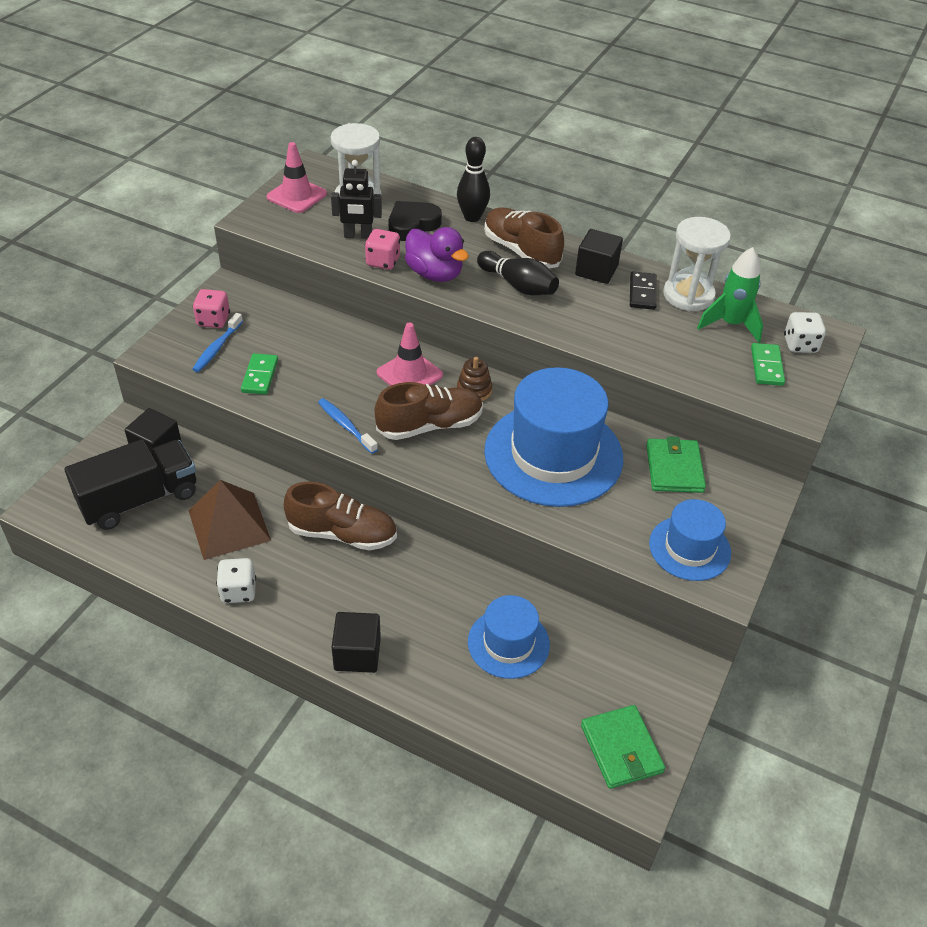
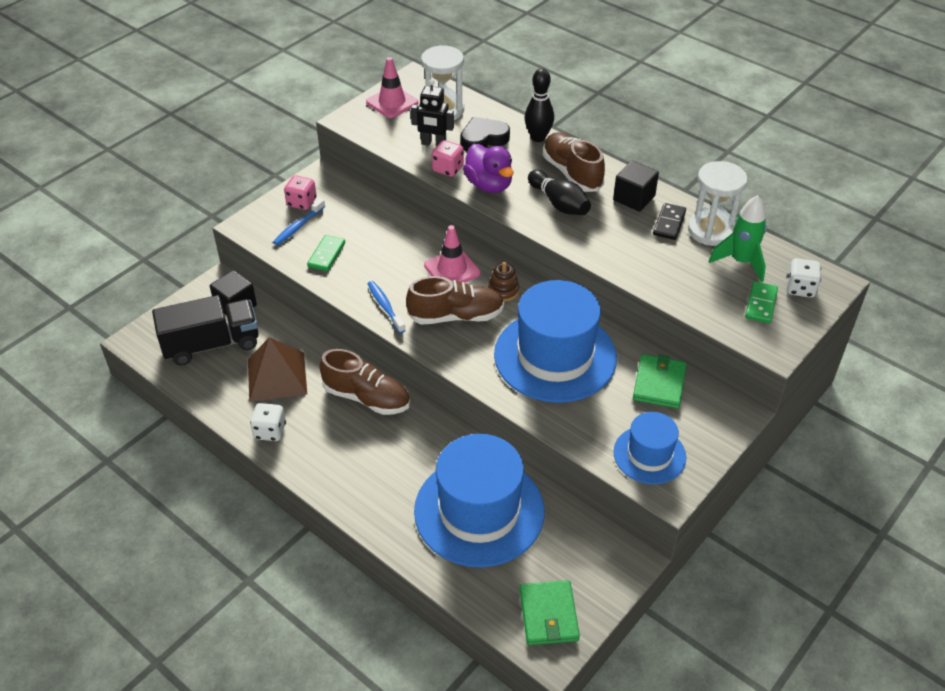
camera: 15 degrees right, 0 degrees up
(357, 654) = (351, 498): black cube -> none
(508, 643) = (479, 511): blue hat -> blue hat, size x1.84

